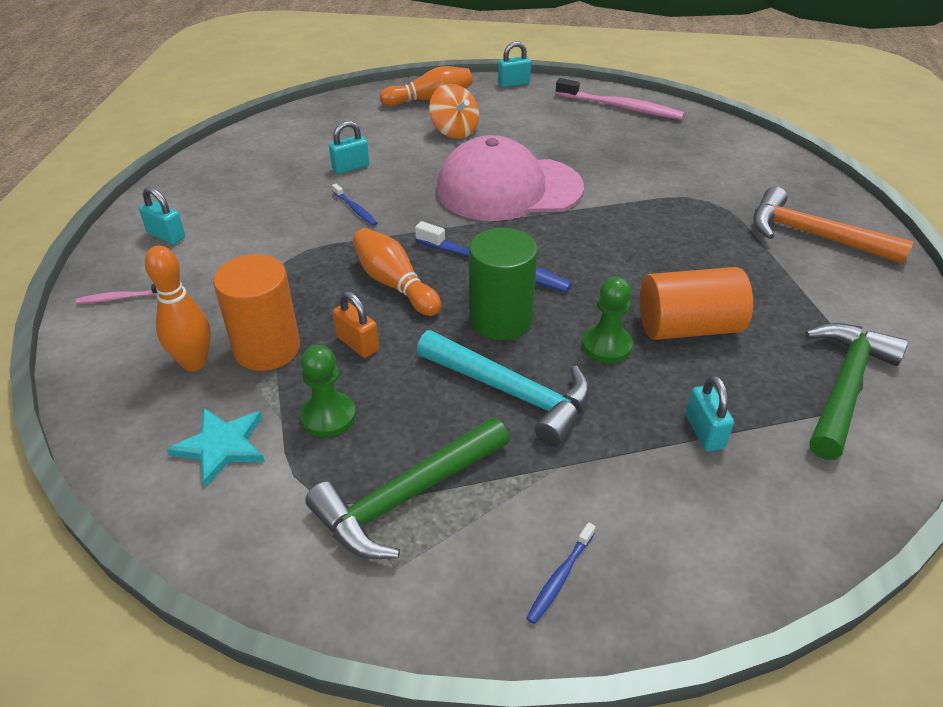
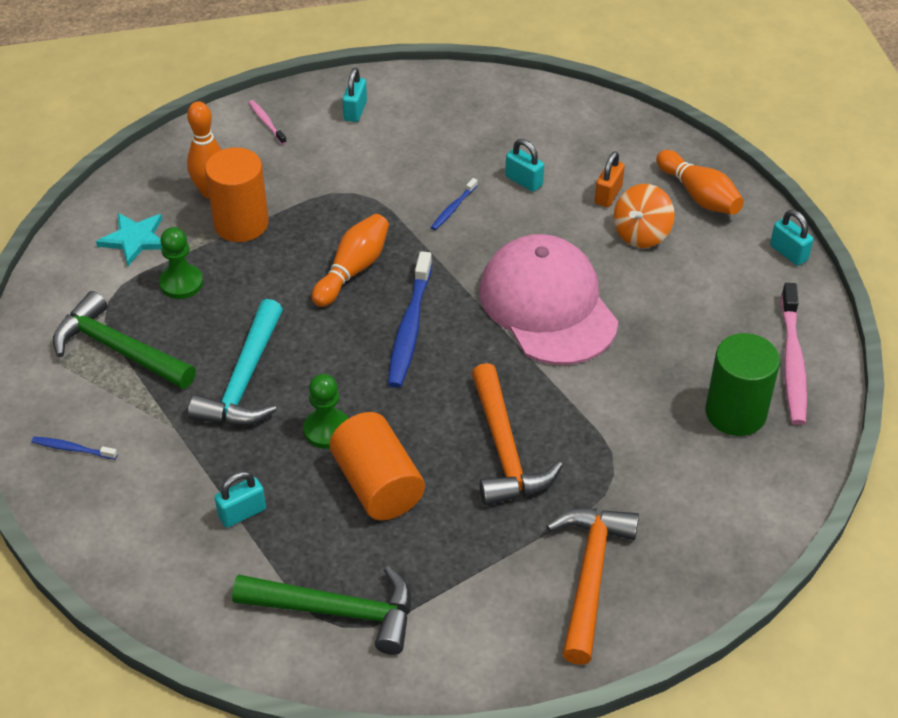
camera: 70 degrees right, 5 degrees up
(357, 344) = (267, 272): orange padlock -> orange padlock (608, 195)
(500, 319) = (333, 351): green cylinder -> green cylinder (735, 413)
(666, 246) = (505, 450): none -> orange hammer

